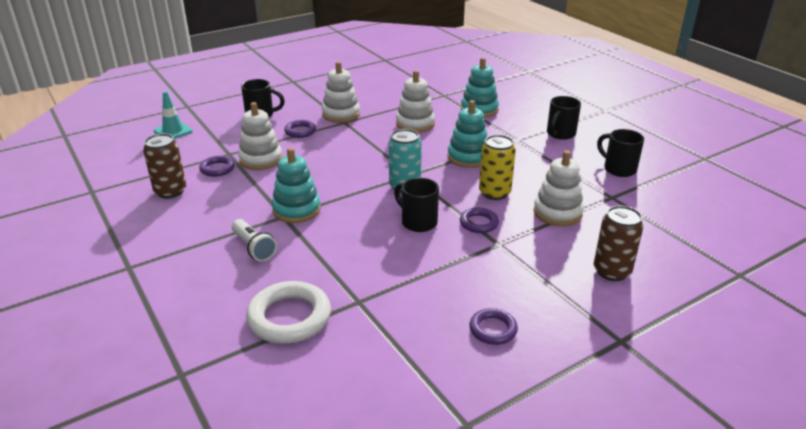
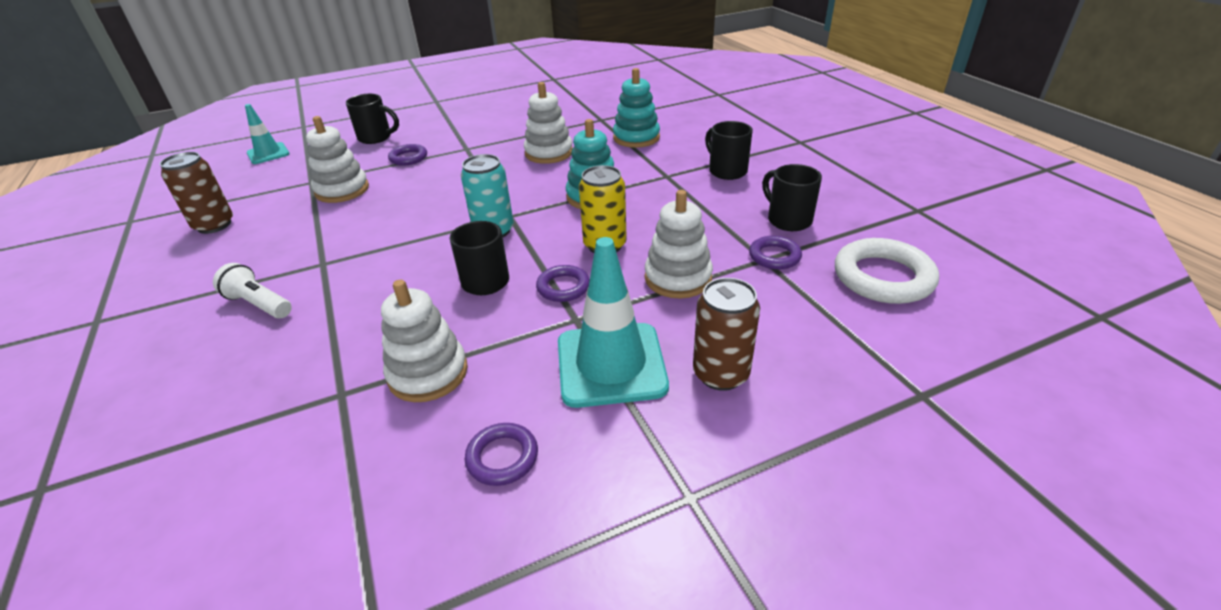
camera: 10 degrees right, 5 degrees up
(217, 169) = (285, 199): purple ring -> purple ring (774, 256)
(253, 248) = (259, 304): white flashlight -> white flashlight turned 150 degrees clockwise
(289, 317) = (236, 411): white ring -> white ring (883, 277)
(296, 210) = (343, 256): turquoise stacking toy -> none
(341, 114) = (467, 139): white stacking toy -> white stacking toy (428, 373)
(537, 270) = (611, 364): none -> turquoise traffic cone
(560, 134) = (726, 171): black mug -> black mug turned 105 degrees clockwise

